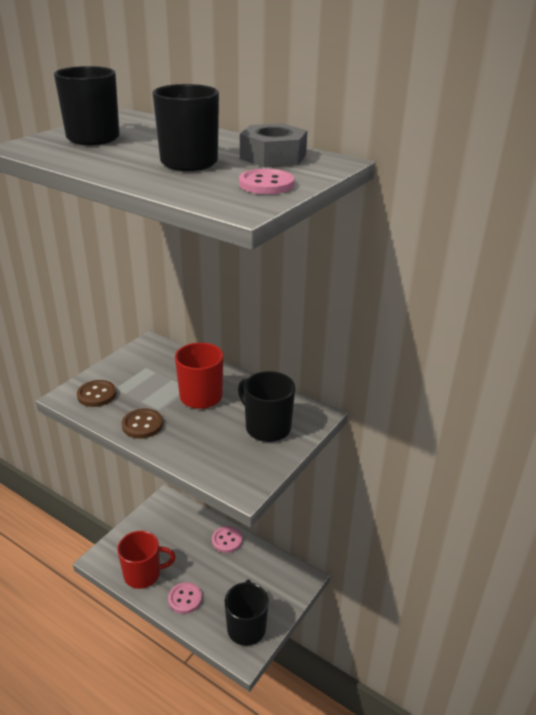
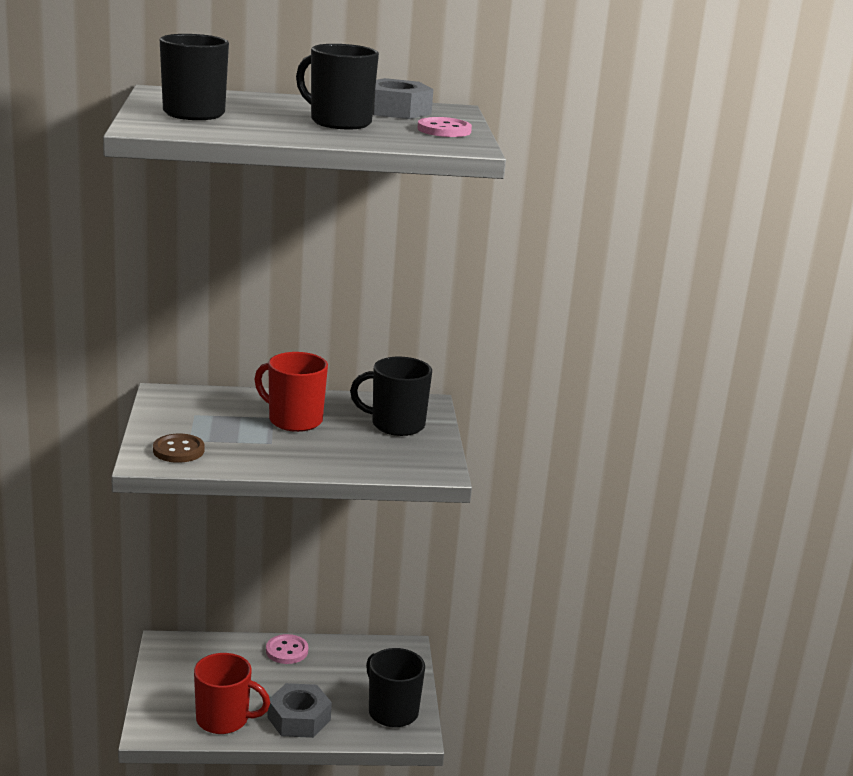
camera: 40 degrees left, 10 degrees down
(142, 425) = (271, 458): brown button -> none
(143, 574) = (224, 719): red mug -> red mug turned 60 degrees clockwise
(185, 599) = (299, 719): pink button -> grey nut

